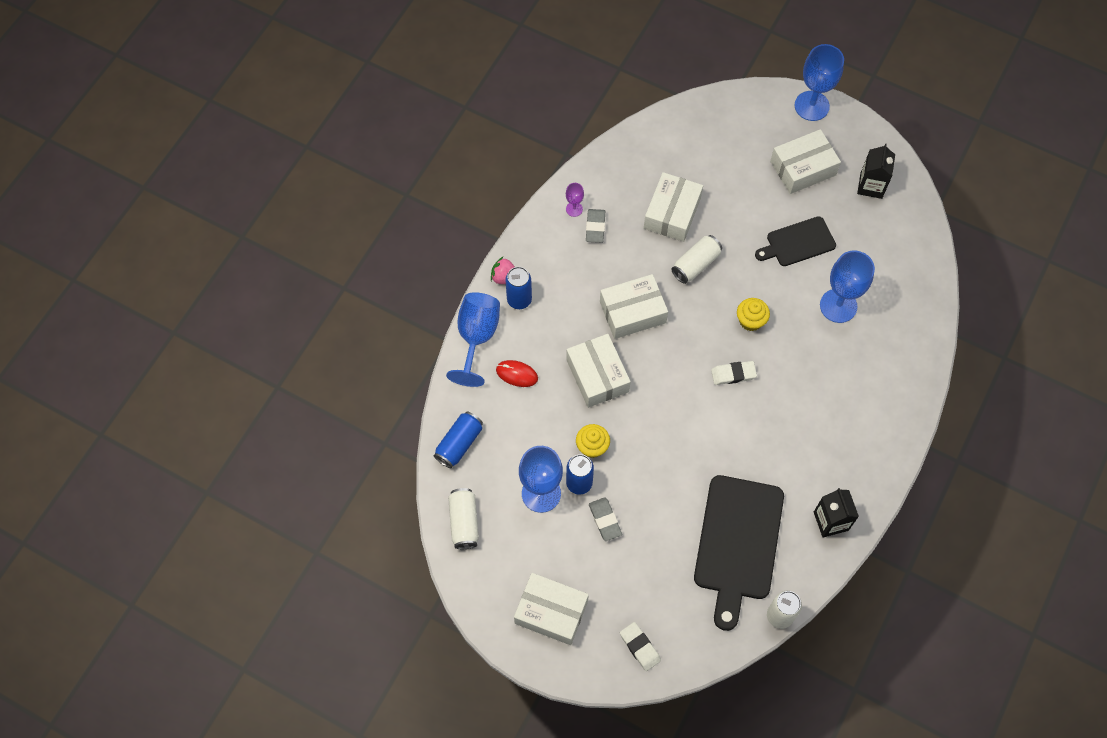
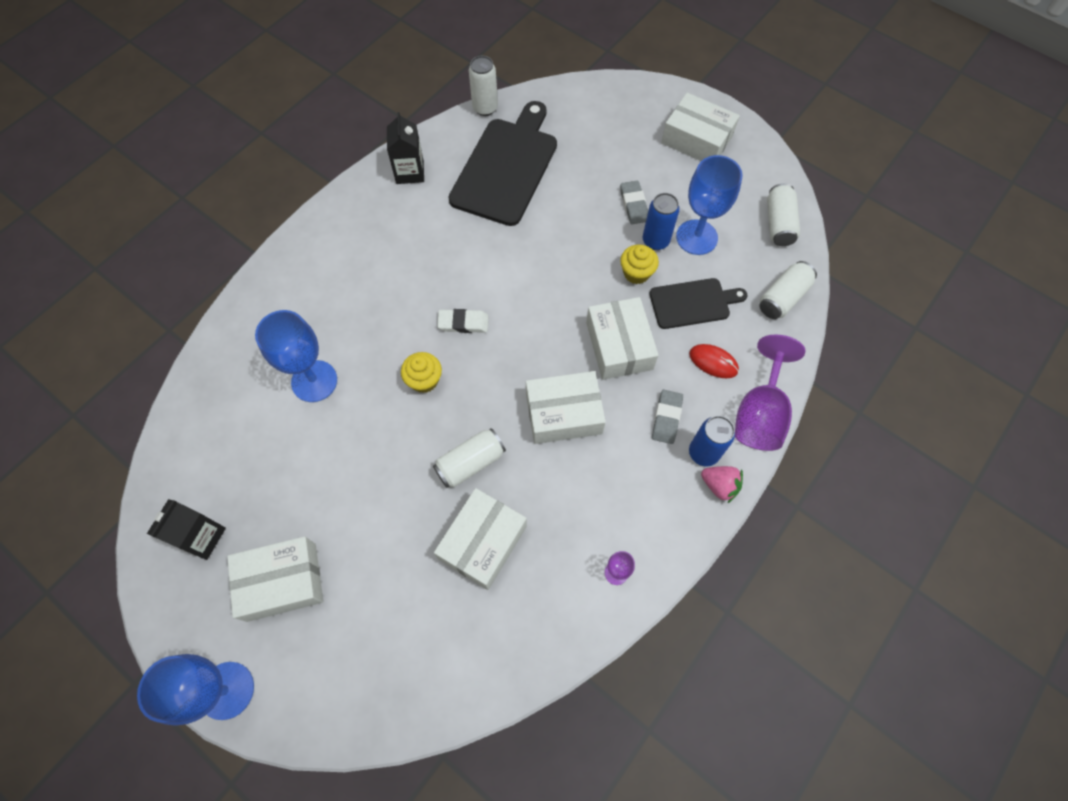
camera: 170 degrees left, 0 degrees up
(459, 444) = (783, 297): blue can -> white can
(477, 337) = (759, 413): blue goblet -> purple goblet
(595, 227) = (591, 539): grey eraser -> grey eraser (666, 418)
(640, 647) = (618, 104): white eraser -> none
(798, 242) = (331, 471): black cutting board -> black cutting board (693, 303)

